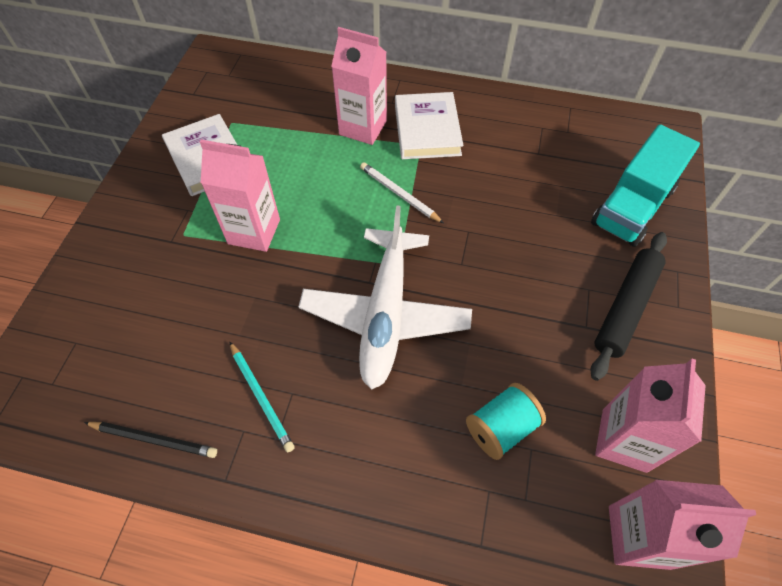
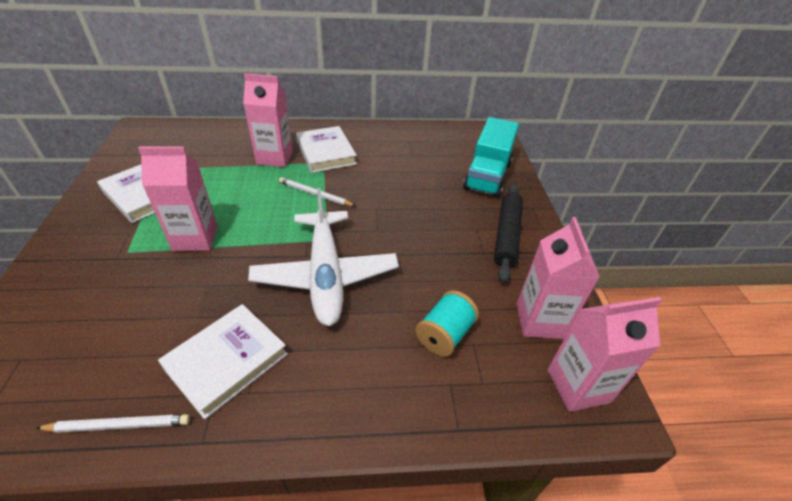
camera: 20 degrees left, 15 degrees down
(154, 439) = (119, 425): black pencil -> white pencil
(261, 397) = (226, 361): turquoise pencil -> white book

